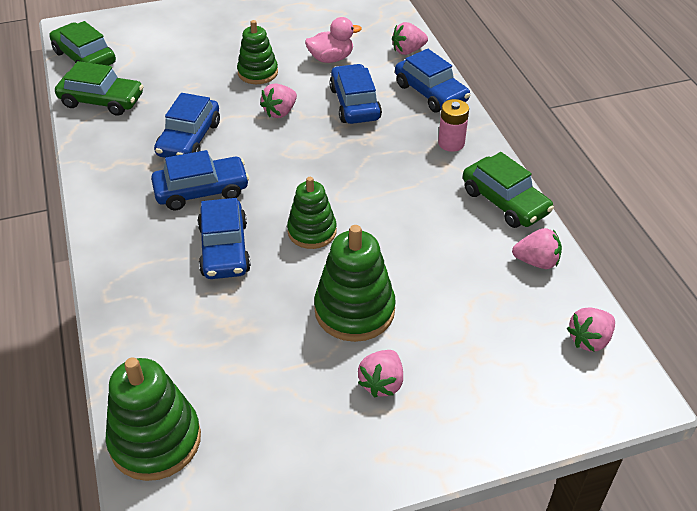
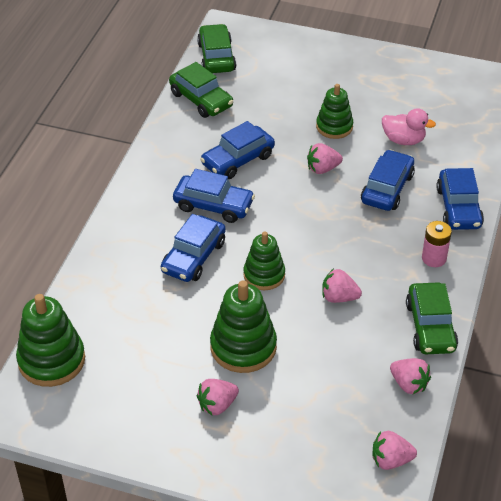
camera: 35 degrees right, 0 degrees up
(408, 51) = (475, 161): pink strawberry -> pink strawberry (339, 297)

